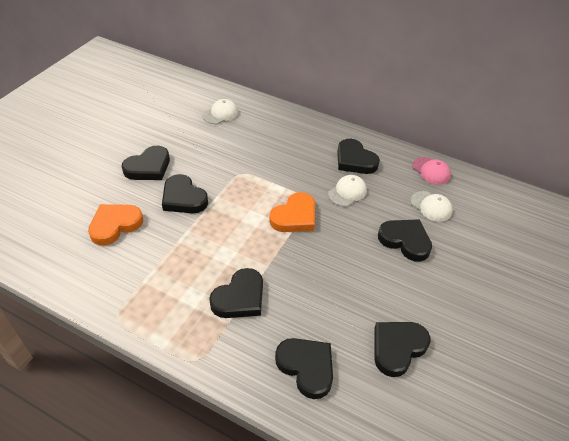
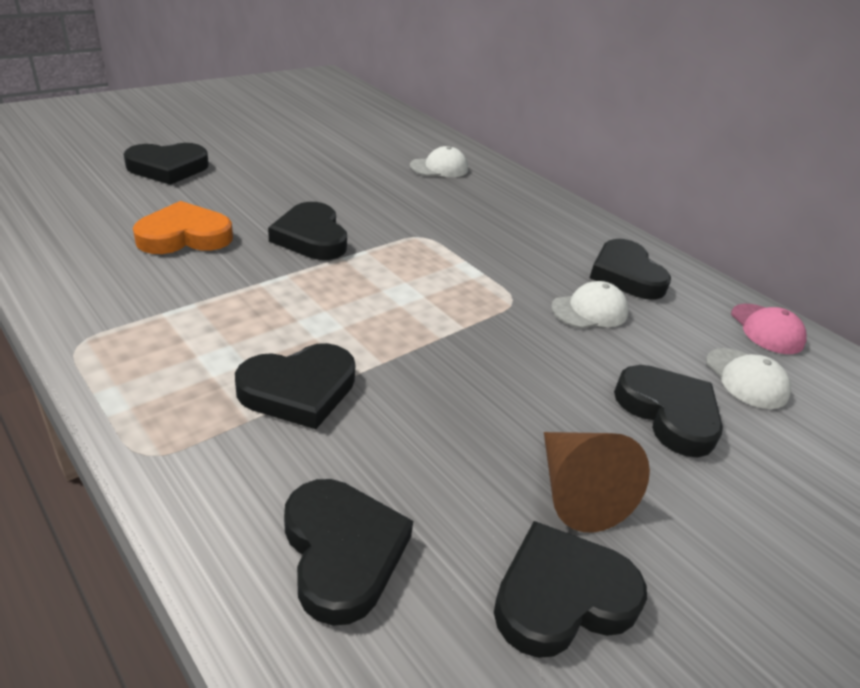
camera: 20 degrees right, 10 degrees down
(148, 167) = (289, 191): black heart -> black heart (168, 168)
(295, 217) = (475, 313): orange heart -> none
(384, 299) = (576, 492): none -> brown cone

